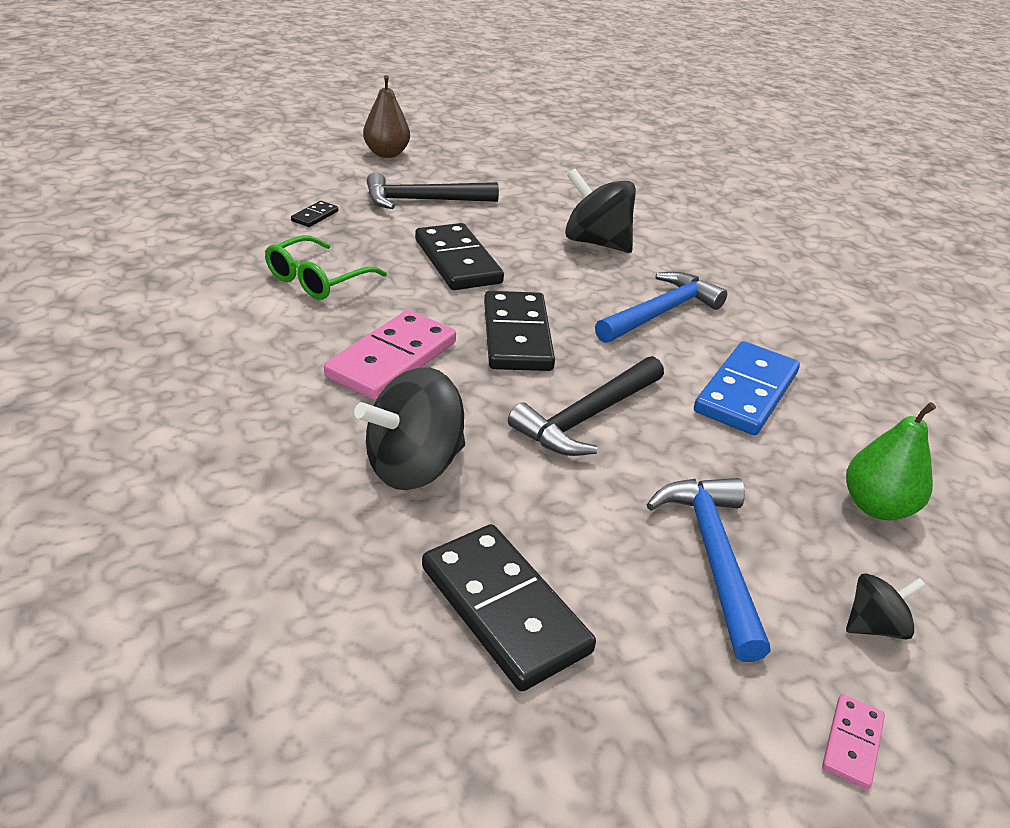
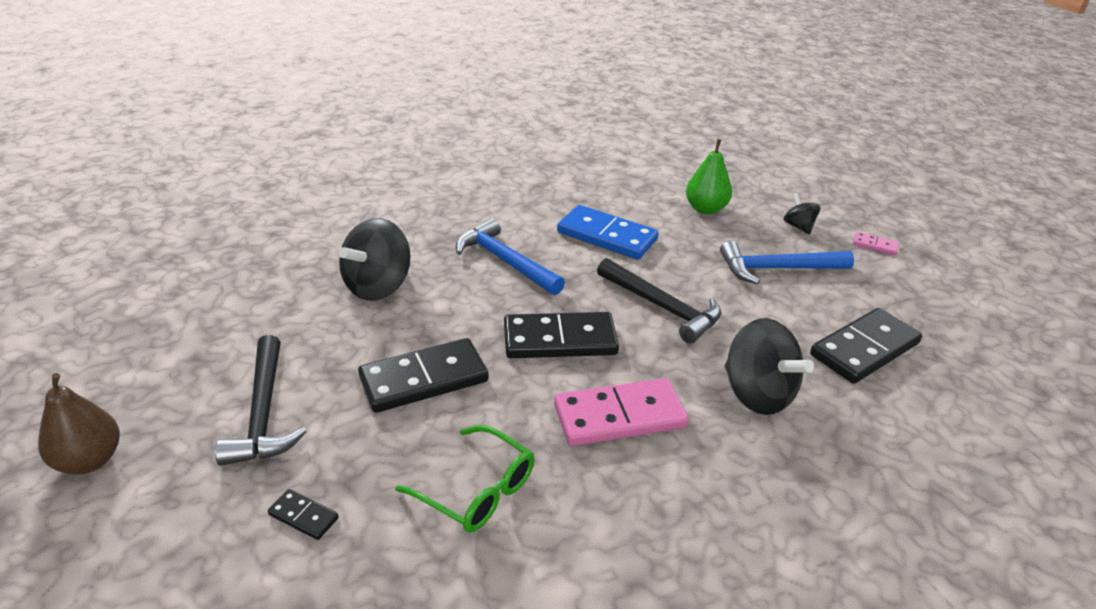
camera: 90 degrees left, 0 degrees up
(392, 359) = (619, 416): pink domino -> pink domino turned 45 degrees counterclockwise

